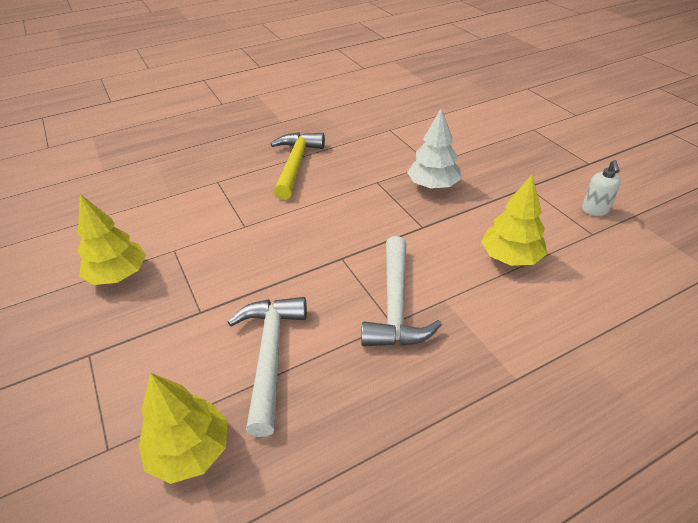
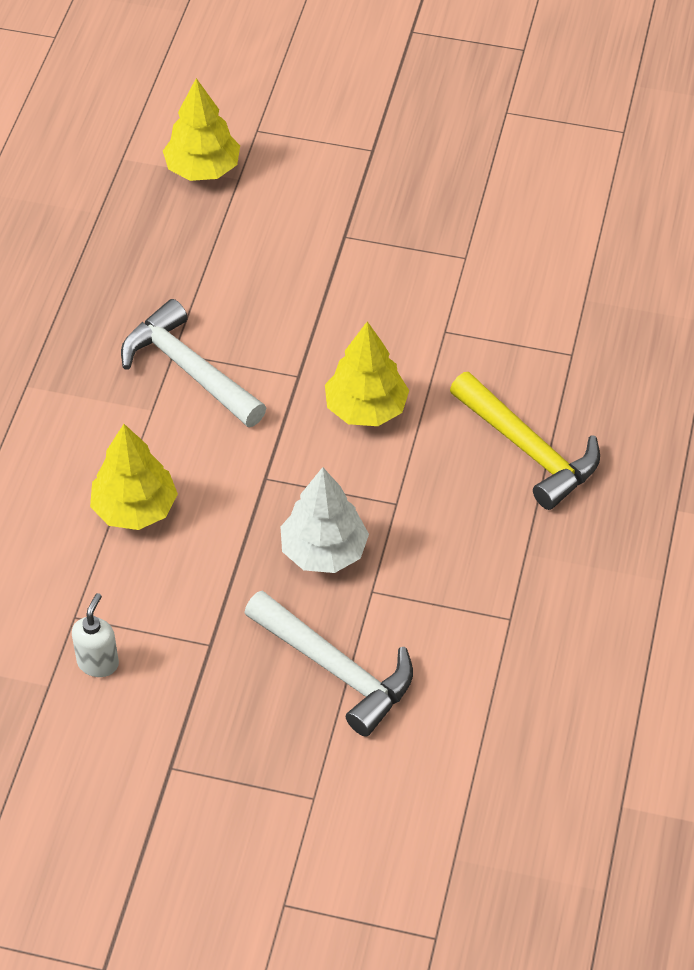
camera: 130 degrees right, 10 degrees up
(118, 275) = (468, 202): yellow tree -> yellow tree (366, 408)
(270, 356) = (236, 253): white hammer -> white hammer (335, 669)
(595, 210) = (98, 663): white soap dispenser -> white soap dispenser turned 60 degrees clockwise

